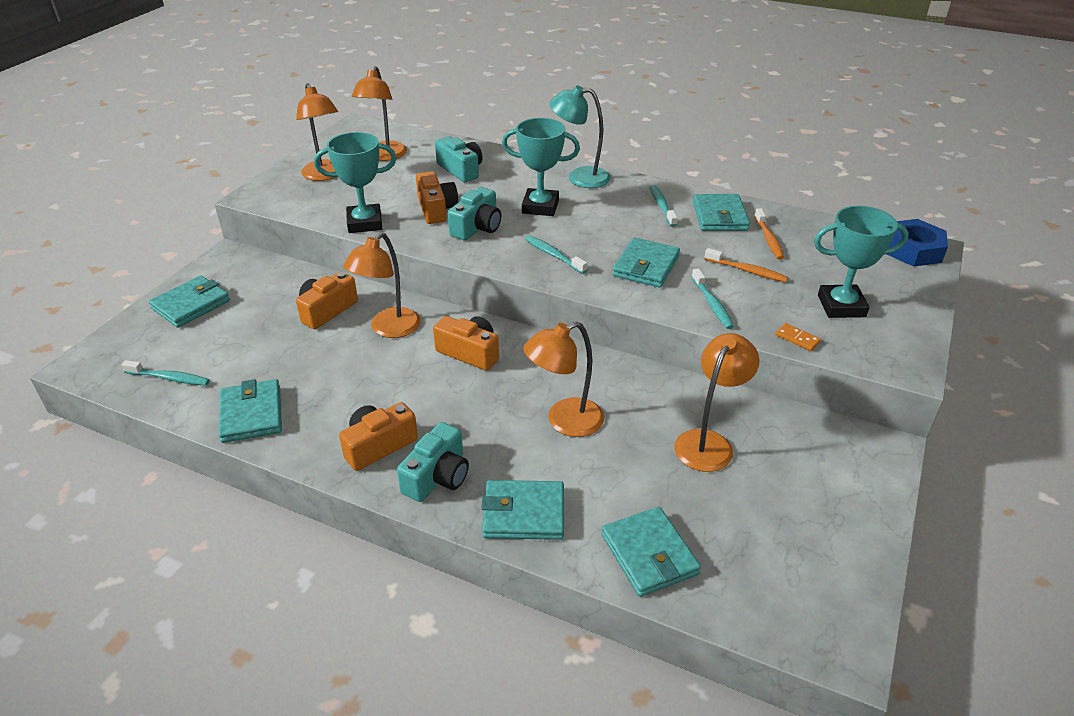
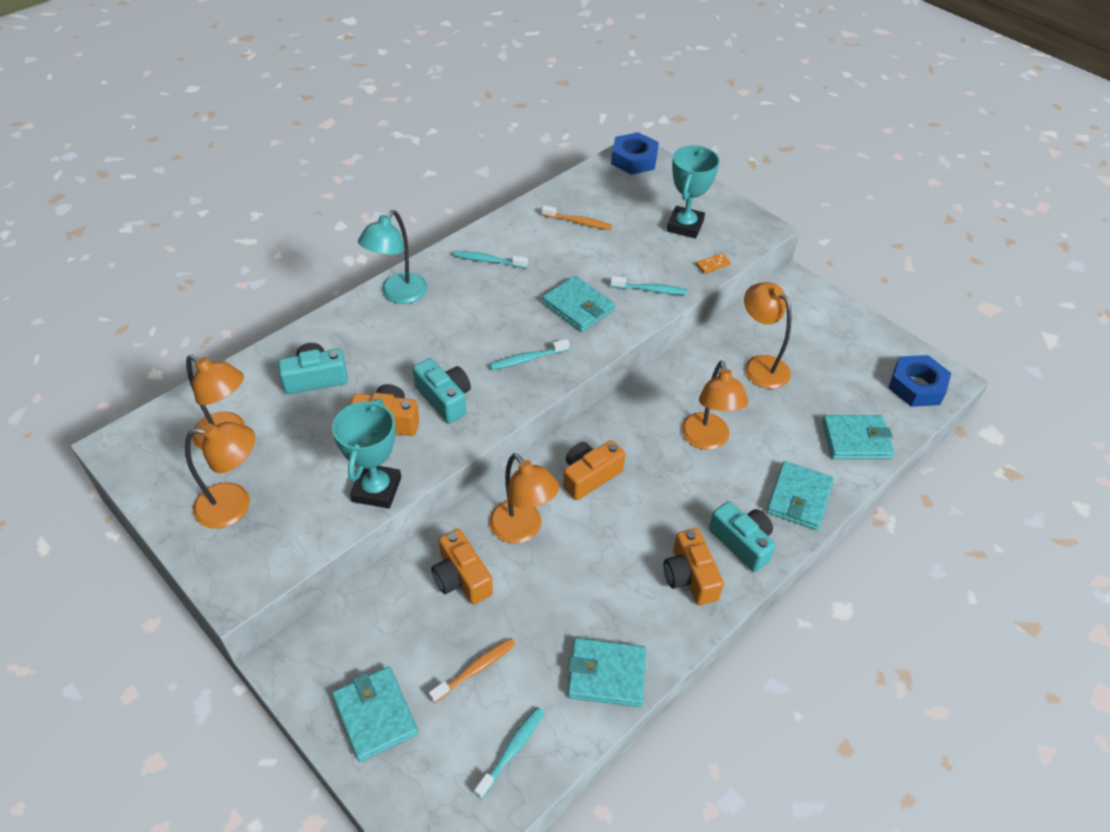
camera: 70 degrees left, 10 degrees up
(540, 207) = (435, 341): turquoise trophy -> none
(719, 216) = (527, 234): turquoise wallet -> none
(747, 271) = (616, 252): orange toothbrush -> orange toothbrush (476, 669)
(798, 610) = (916, 386): none -> blue nut

